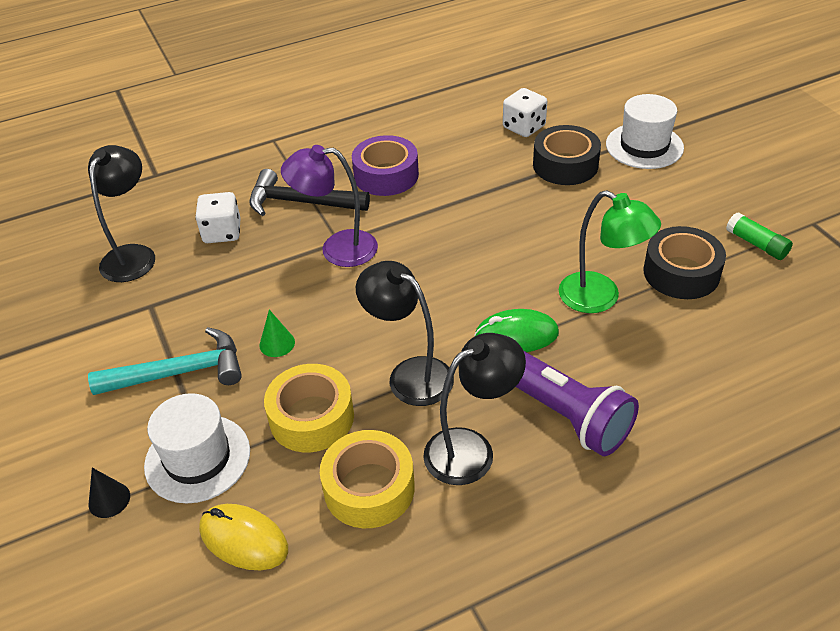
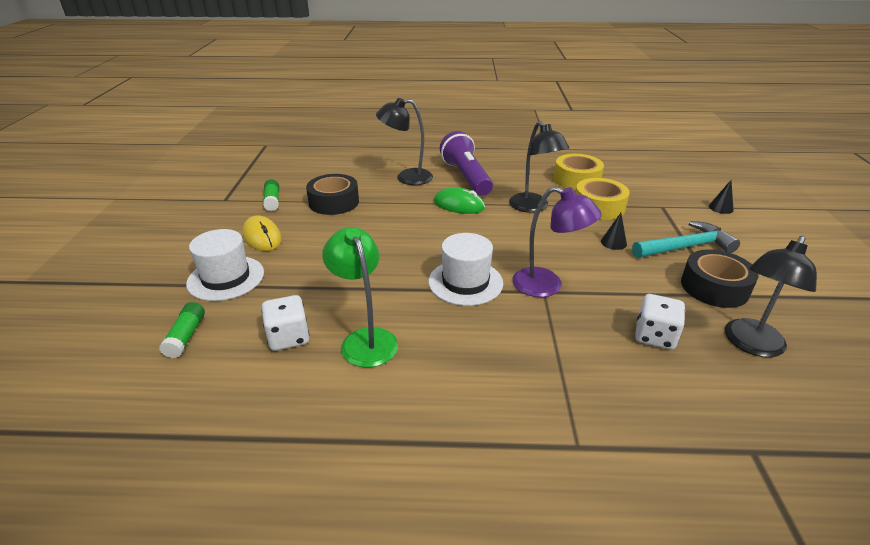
camera: 155 degrees left, 10 degrees down
(180, 372) = (686, 247): turquoise hammer -> turquoise hammer turned 150 degrees clockwise
(197, 458) = (669, 209): white hat -> white hat (465, 282)
(244, 539) = (643, 181): yellow mouse -> yellow mouse (262, 237)
(277, 343) = (613, 242): green cone -> black cone
(300, 202) = (566, 339): black hammer -> none
(386, 175) = (466, 337): purple tape -> none
(471, 449) = (519, 178): black lamp -> black lamp (406, 177)
(565, 165) = (305, 286): black tape -> black tape (714, 287)
(598, 102) = (186, 336): none -> green glue stick
(600, 298) = (393, 205): green lamp -> green lamp (365, 339)

